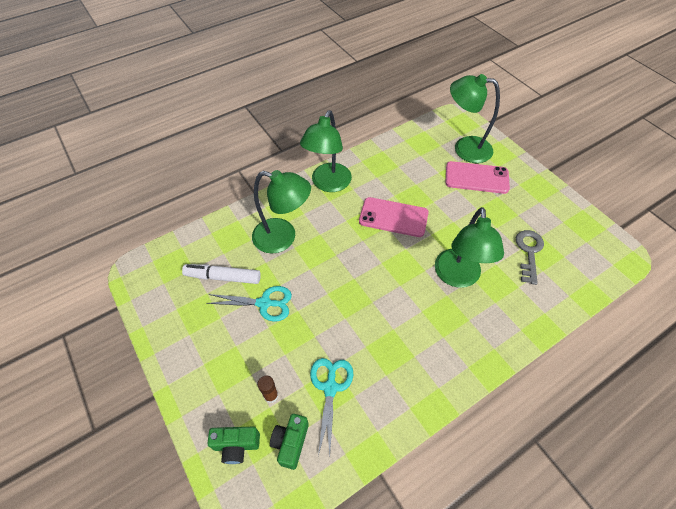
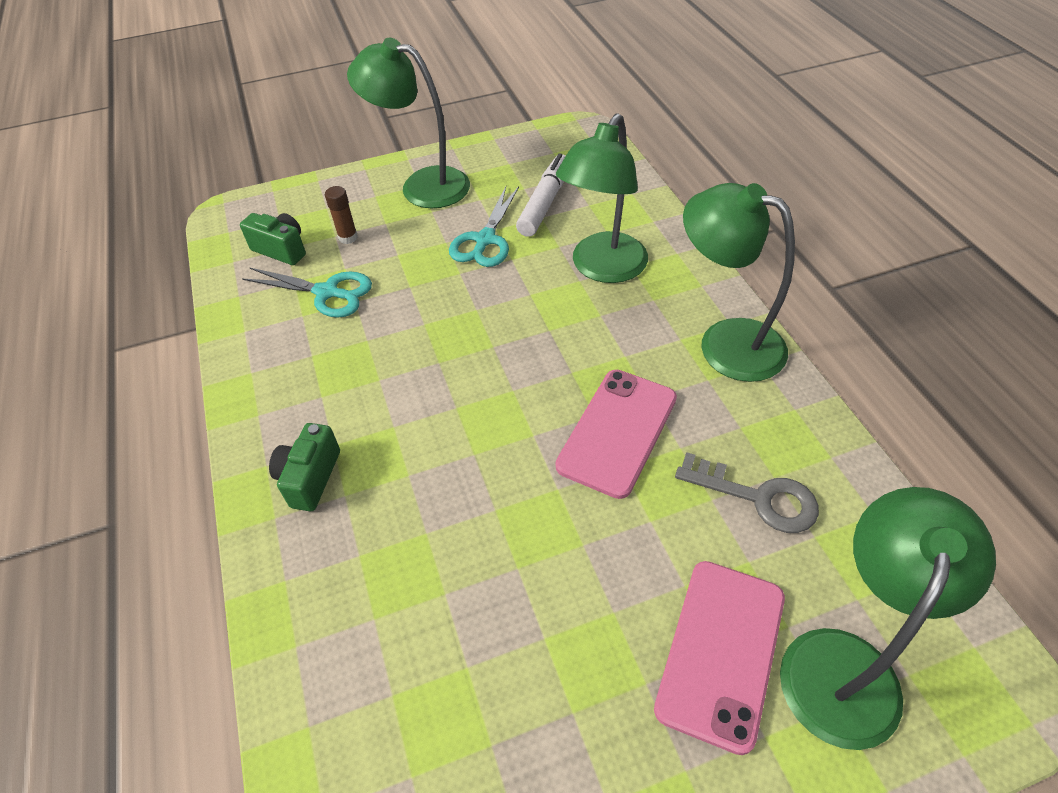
camera: 105 degrees right, 5 degrees down
(236, 445) = (306, 207): green camera -> green camera (310, 478)
(457, 277) = (439, 505): green lamp -> green lamp (422, 185)
(529, 252) = (451, 684): grey key -> grey key (757, 497)

